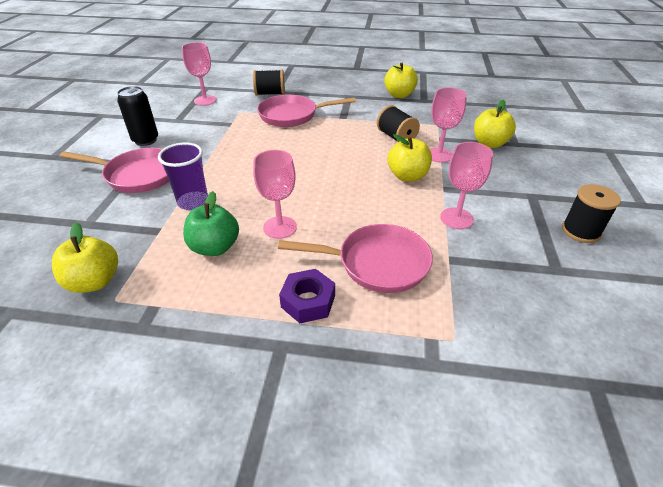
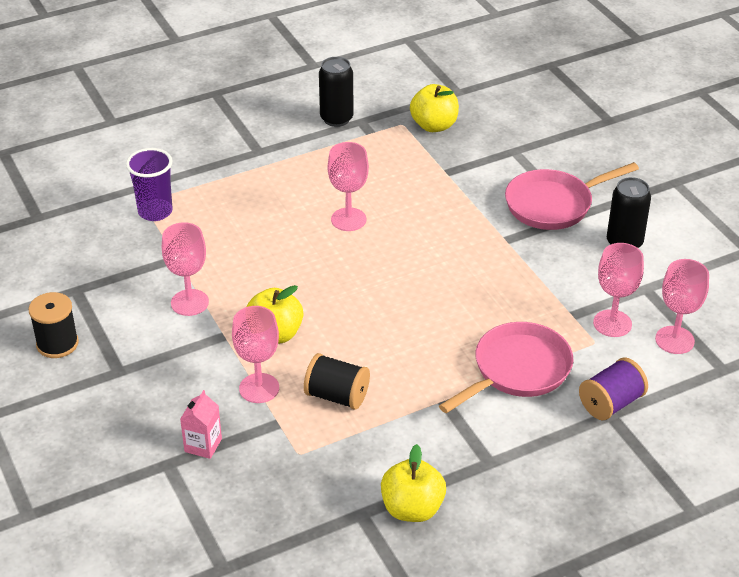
camera: 145 degrees right, 0 degrees up
(157, 346) = (336, 119): none -> black can
(193, 202) = (457, 205): purple cup -> purple cup (155, 212)
(215, 247) = (381, 181): green apple -> none
(219, 114) = (612, 323): none -> pink goblet
(270, 94) = (611, 403): black spool -> purple spool
(308, 301) = (266, 180): purple nut -> none
(377, 263) = (235, 228): pink pan -> none
(489, 144) = (203, 445): yellow apple -> pink carton

